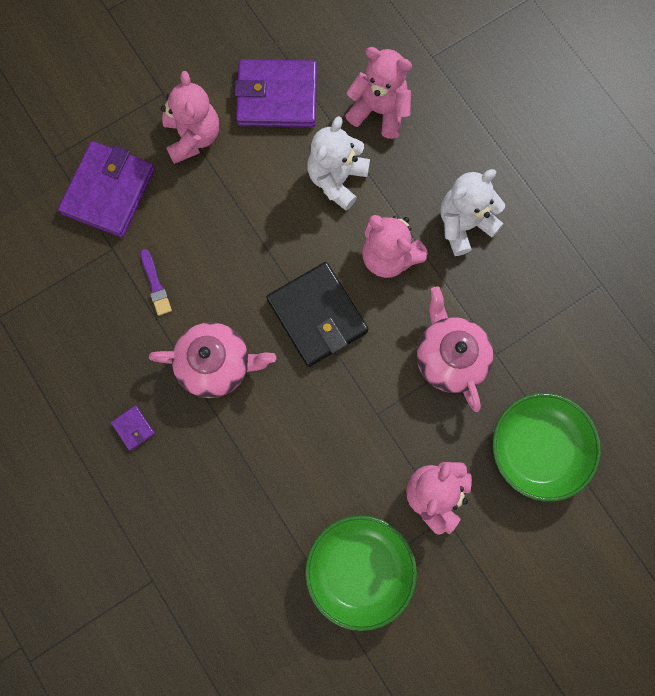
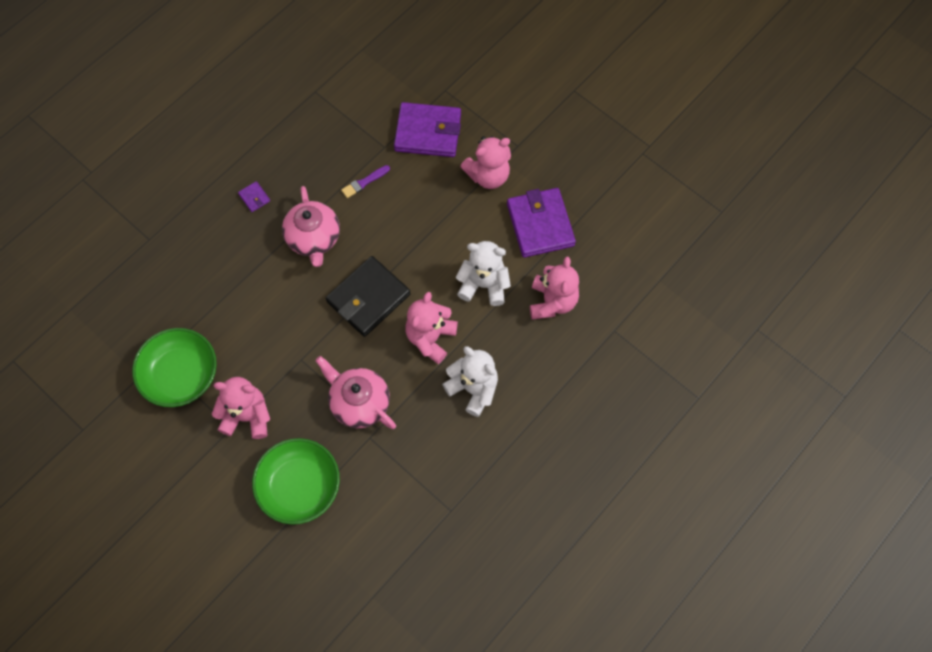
camera: 75 degrees right, 10 degrees down
(133, 428) = (254, 197): purple wallet -> purple wallet turned 75 degrees counterclockwise
(449, 357) = (359, 402): pink teapot -> pink teapot turned 105 degrees counterclockwise

